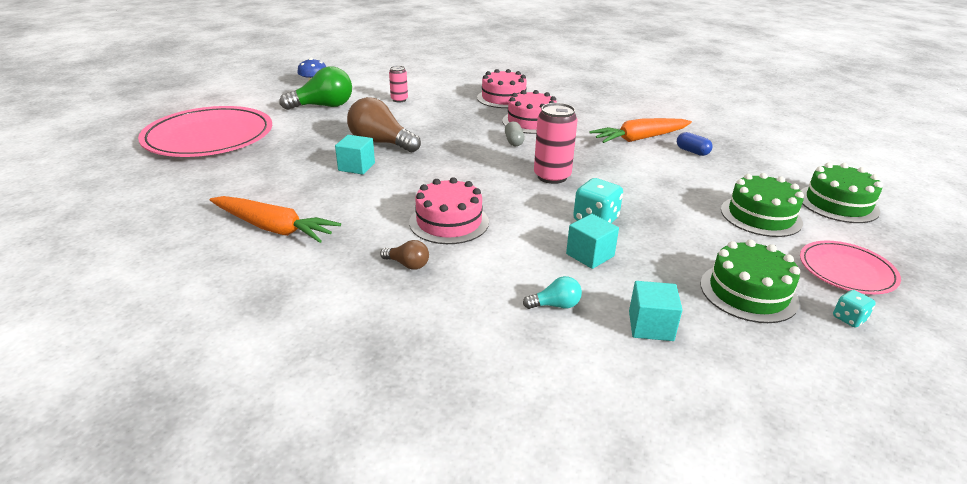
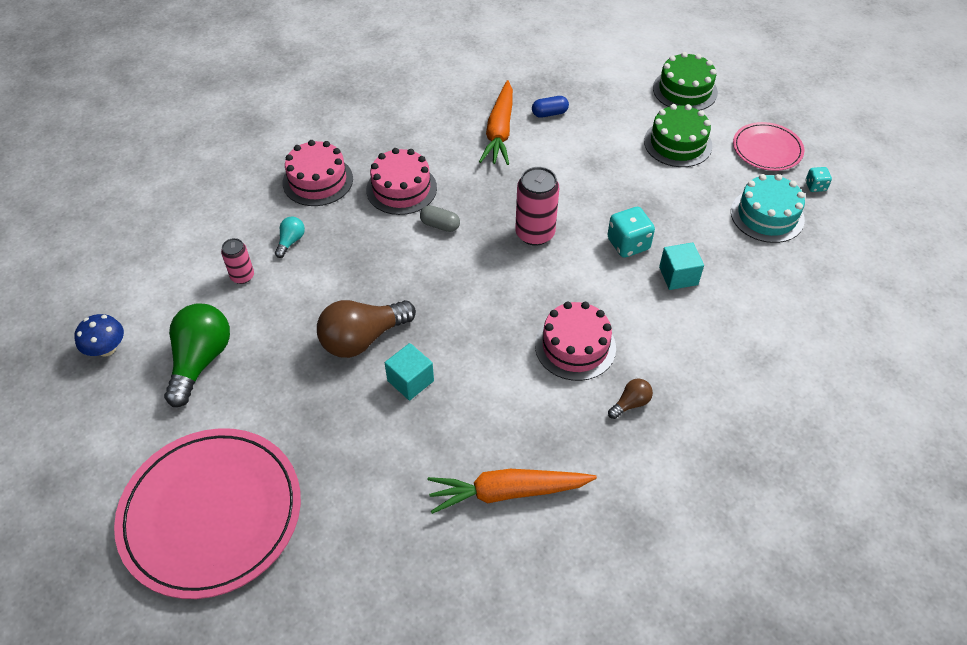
camera: 60 degrees left, 20 degrees up
(273, 228) = (507, 492): orange carrot -> orange carrot turned 150 degrees counterclockwise
(555, 305) = (733, 331): turquoise light bulb -> turquoise light bulb (291, 241)
(650, 326) = (780, 290): turquoise cube -> none
(748, 292) = (767, 215): green cake -> turquoise cake

